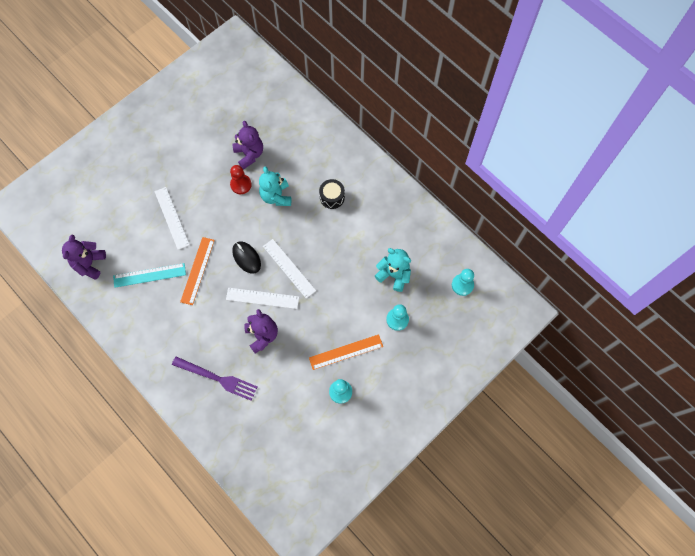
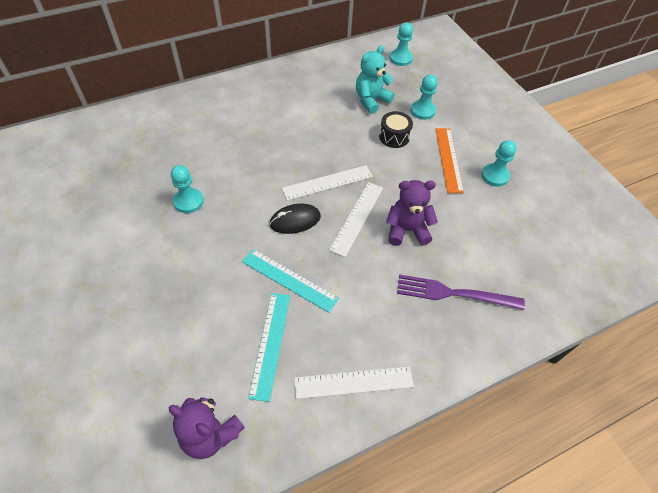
camera: 75 degrees left, 15 degrees down
(171, 218) = (192, 293): white ruler -> white ruler (354, 382)
(197, 270) = (289, 280): orange ruler -> turquoise ruler
(217, 378) = (454, 293): purple fork -> purple fork turned 120 degrees counterclockwise
(241, 184) = (188, 201): red pawn -> turquoise pawn
(249, 154) = (151, 182): purple teddy bear -> none
(276, 196) = (226, 171): turquoise teddy bear -> none
(332, 197) = (255, 123): black drum -> black drum (394, 136)

